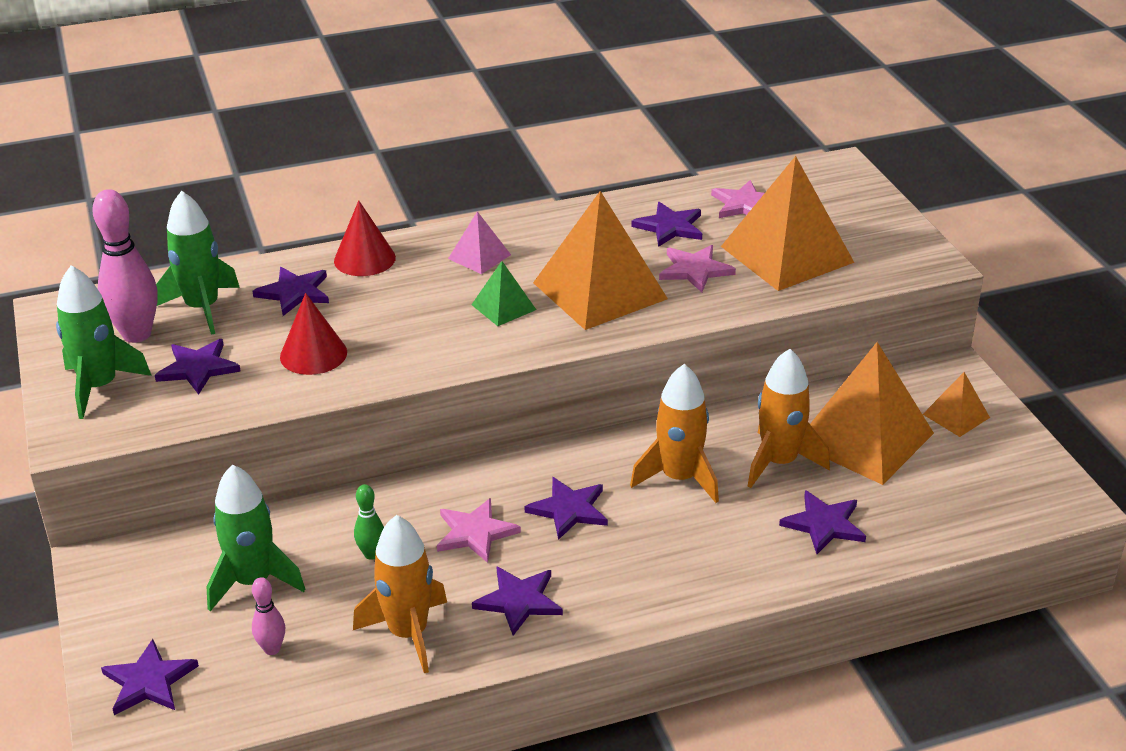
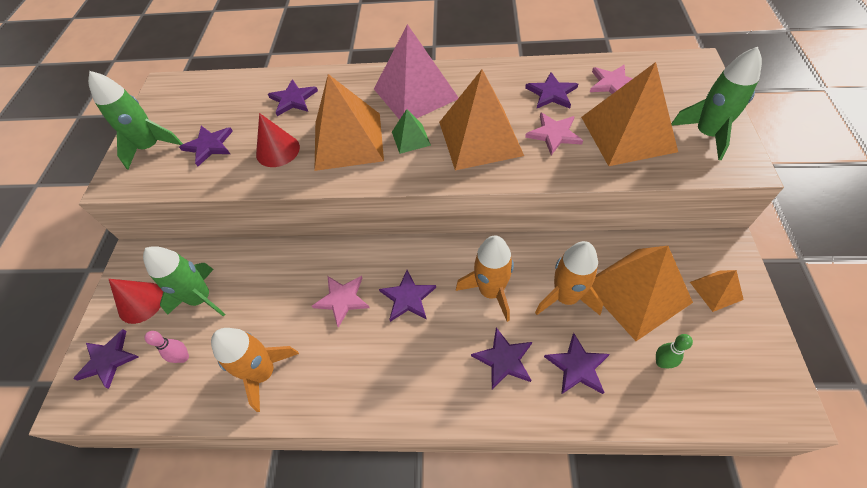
camera: 25 degrees right, 20 degrees up
(137, 334) = (192, 112): pink bowling pin -> none
(202, 308) = (237, 100): green rocket -> green rocket (706, 134)
(364, 259) = (346, 82): red cone -> red cone (141, 302)
(371, 554) = (275, 298): green bowling pin -> green bowling pin (661, 362)
(414, 325) = (348, 141): none -> orange pyramid
(479, 256) = (415, 93): pink pyramid -> pink pyramid, size x2.11
(519, 601) = (342, 368): purple star -> purple star (504, 359)

